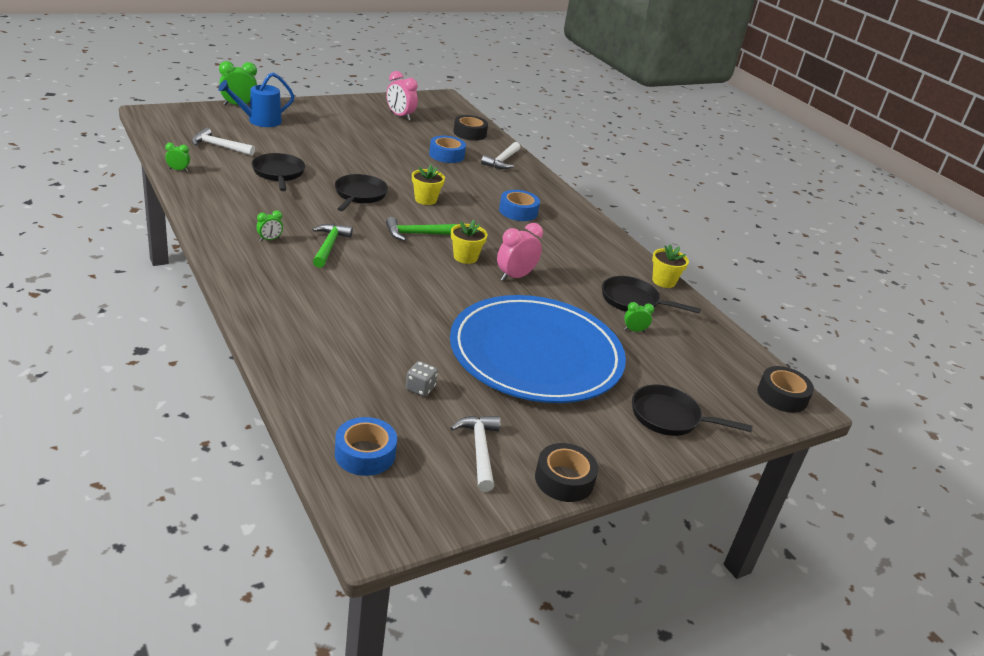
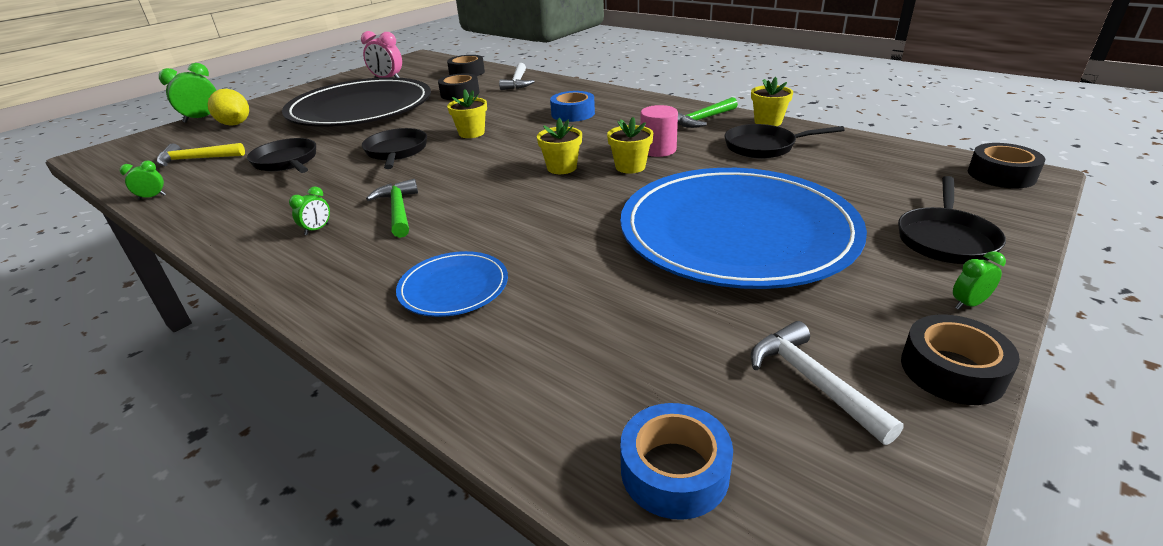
camera: 15 degrees left, 0 degrees up
(219, 146) = (197, 159): white hammer -> yellow hammer
(259, 121) = (235, 124): blue watering can -> yellow lemon
(326, 314) = (453, 287): none -> blue plate
(359, 141) = (360, 109): none -> black plate
(417, 234) = (490, 165): green hammer -> green hammer (702, 119)
(420, 388) = (654, 330): grey dice -> none
(446, 155) = (460, 93): blue tape -> black tape
(515, 276) = (630, 167): pink clock -> yellow flower pot
(550, 271) = (658, 150): none -> pink cylinder
(634, 330) = (799, 171): green clock -> green clock (968, 304)
(669, 417) = (945, 239): black pan -> black pan turned 60 degrees counterclockwise

